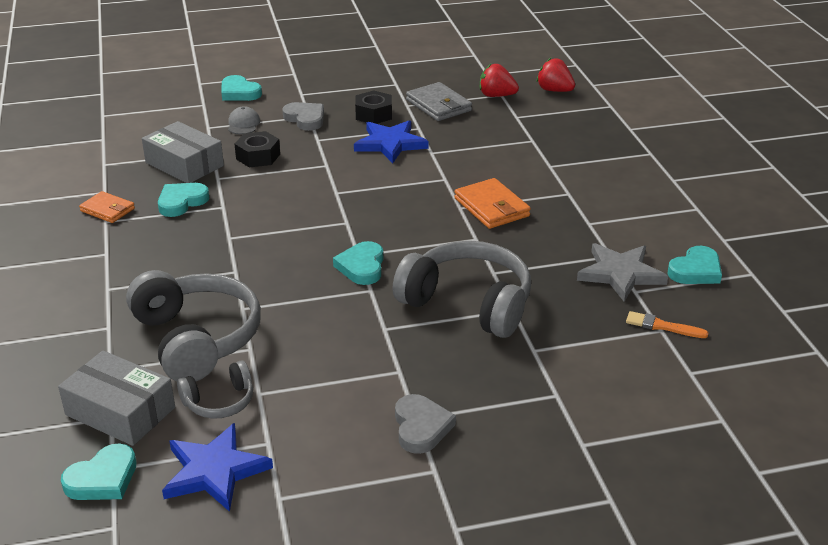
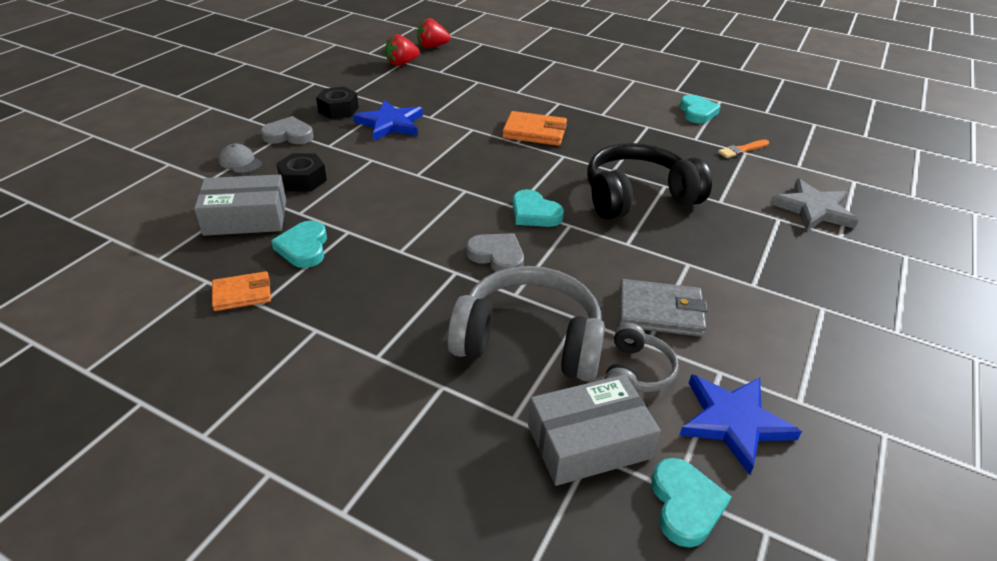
camera: 50 degrees left, 5 degrees up
(239, 92) = (187, 140): turquoise heart -> none
(421, 427) = (766, 288): grey heart -> grey heart (497, 256)
(438, 105) = (374, 85): grey wallet -> grey wallet (660, 312)
(468, 303) = (637, 197): grey headphones -> black headphones
(620, 274) = (671, 133): grey star -> grey star (813, 209)

